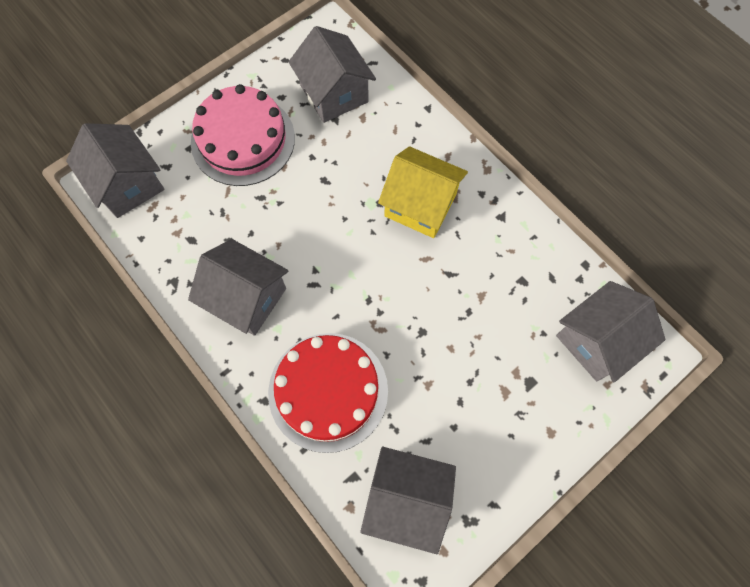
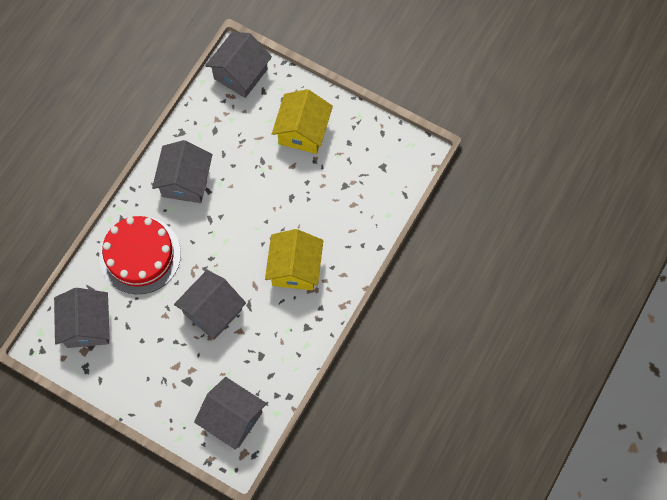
camera: 70 degrees right, 0 degrees up
(243, 140) = (303, 131): pink cake -> yellow house
(334, 94) = (366, 177): grey house -> grey house (212, 311)

